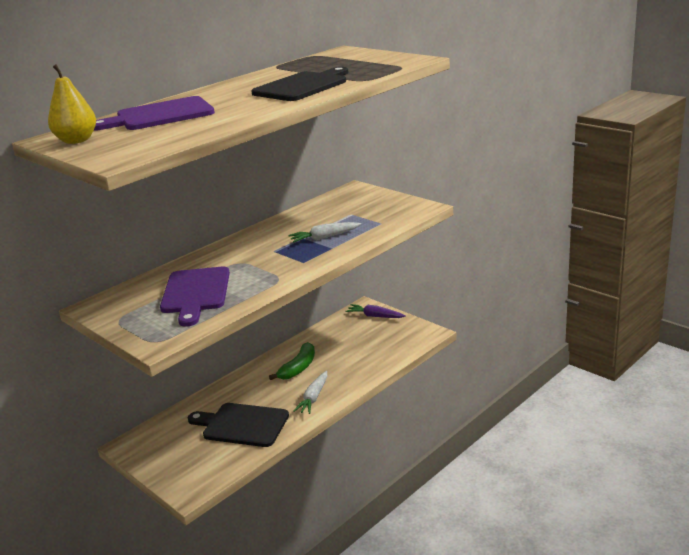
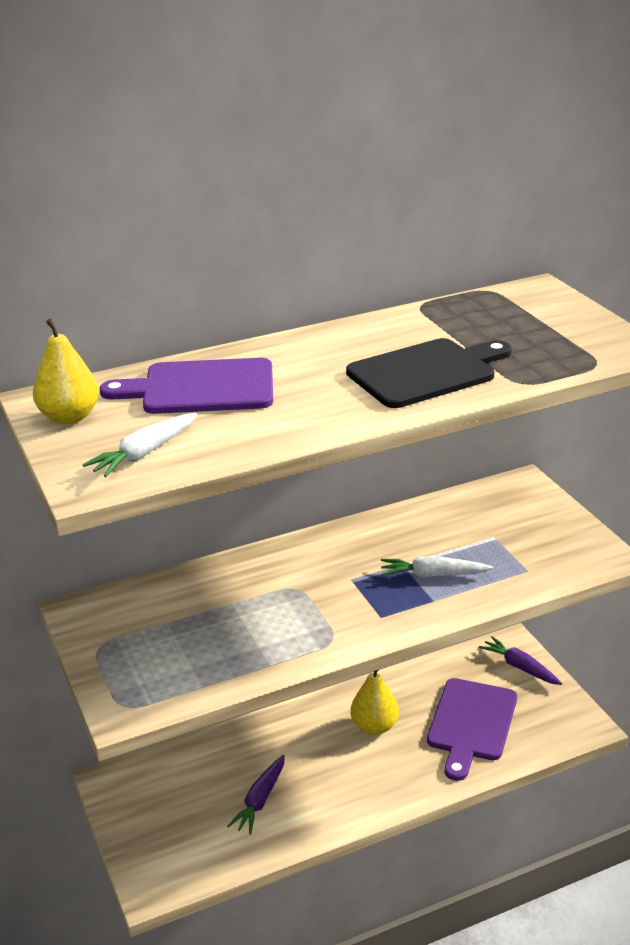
camera: 20 degrees right, 5 degrees up
(196, 293) = (213, 630): purple cutting board -> purple cutting board (471, 723)
(242, 425) = (260, 800): black cutting board -> purple carrot
(298, 368) = (374, 726): green banana -> yellow pear
(313, 397) = (373, 787): white carrot -> white carrot (144, 454)

